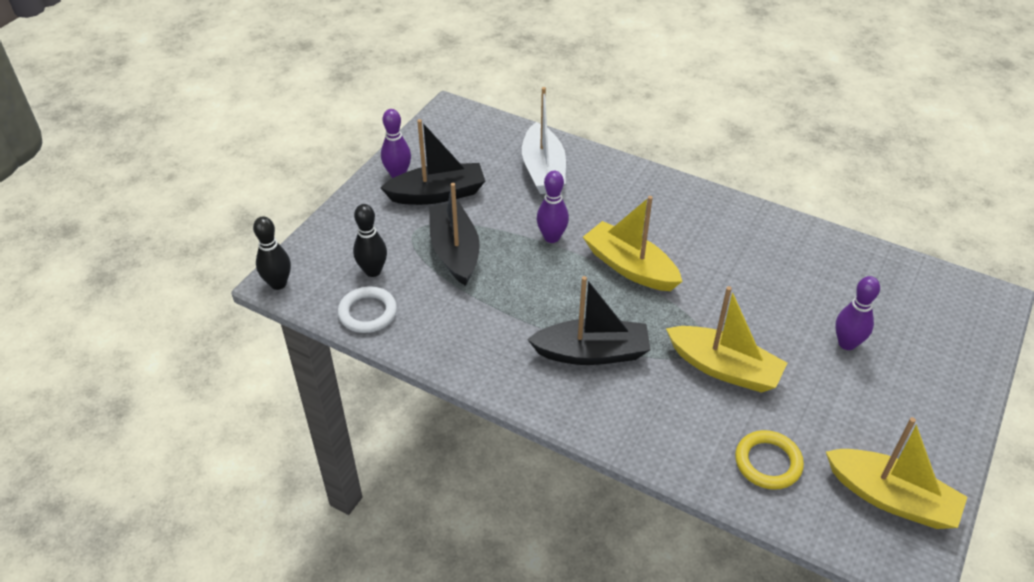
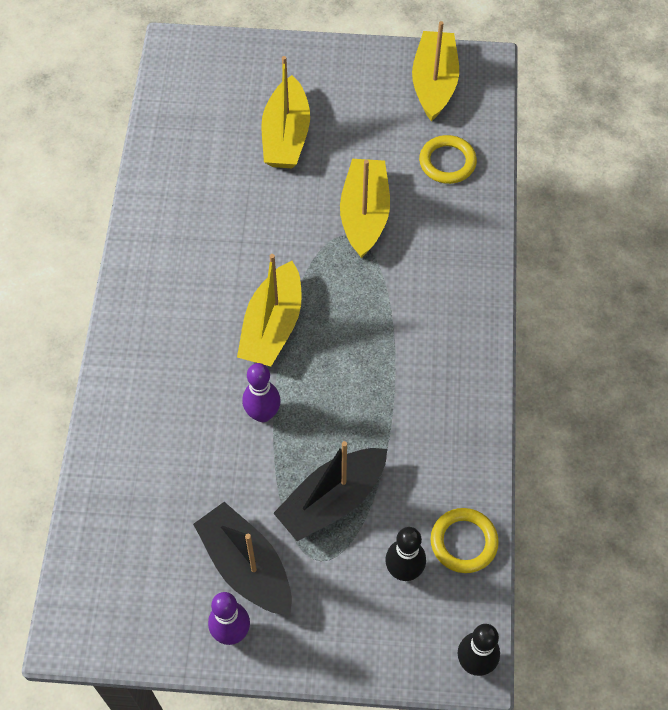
camera: 115 degrees left, 15 degrees up
(367, 313) = (463, 542): white ring -> yellow ring
(543, 170) = (150, 468): white boat -> none
(592, 353) = (403, 320): black boat -> none
(847, 343) = (286, 136): purple bowling pin -> yellow boat

